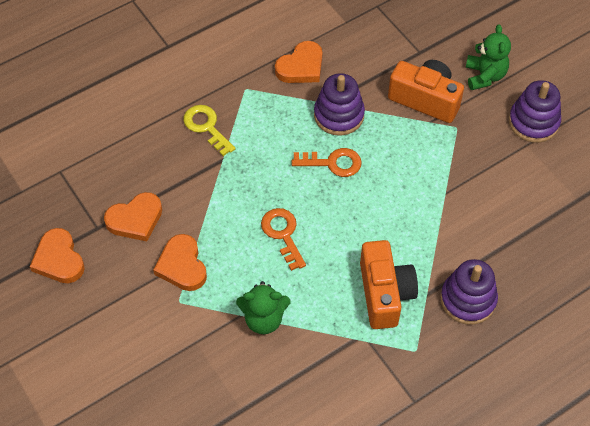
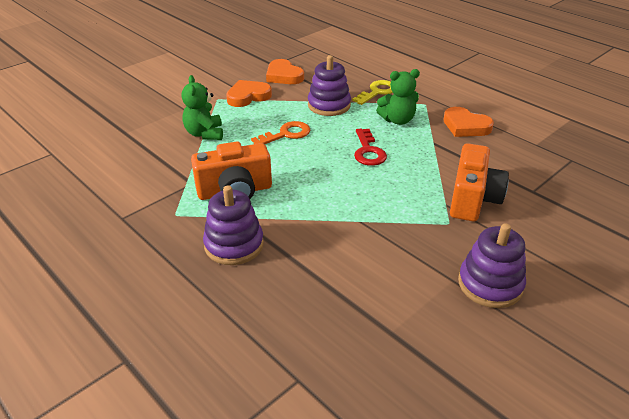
camera: 80 degrees right, 20 degrees down
(59, 259) = (245, 56): orange heart -> none
(332, 163) = (368, 151): orange key -> red key
(339, 115) = (423, 150): purple stacking toy -> purple stacking toy (329, 105)
(484, 76) = (533, 239): green teddy bear -> green teddy bear (397, 120)

